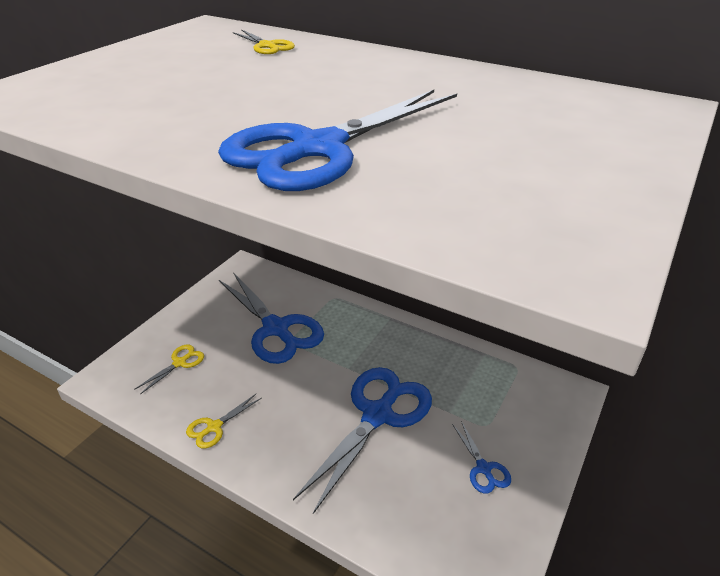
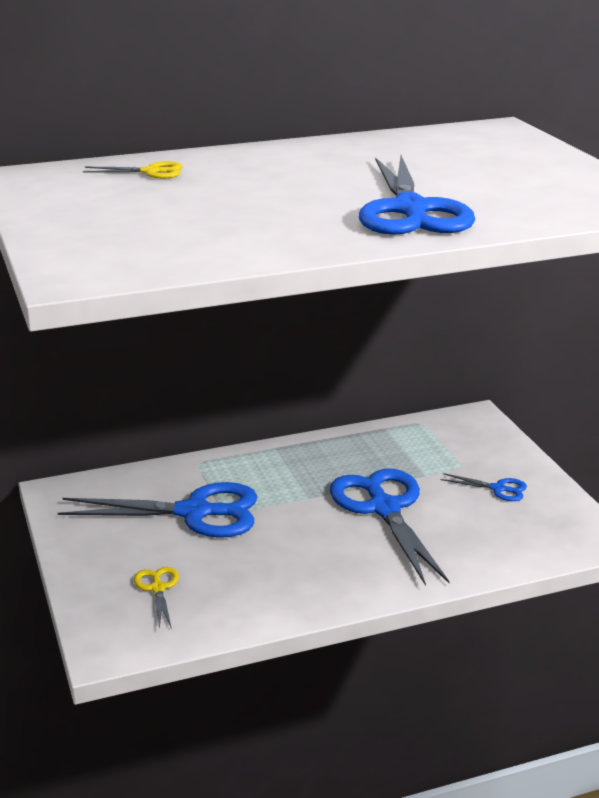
camera: 50 degrees left, 10 degrees down
(214, 427) = (282, 599): yellow scissors -> none

